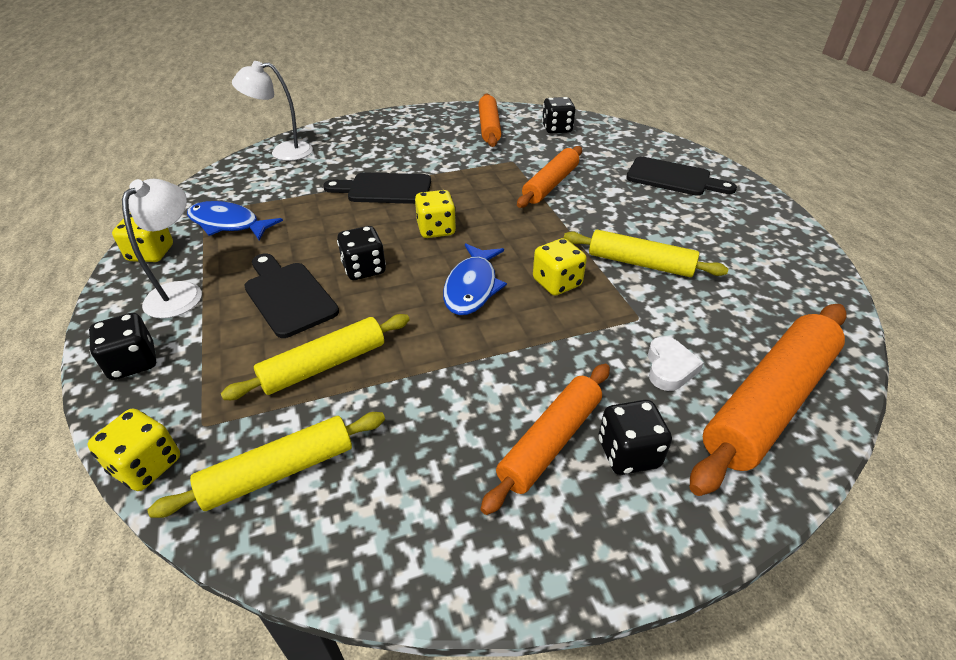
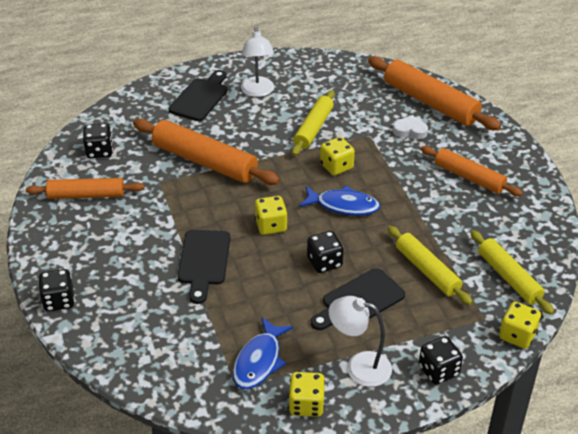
camera: 90 degrees left, 0 degrees up
(283, 152) = (116, 349): white lamp -> white lamp (258, 92)
(550, 184) = (204, 161): orange rolling pin -> orange rolling pin, size x1.55
(628, 453) = (471, 152): black dice -> black dice (59, 301)

